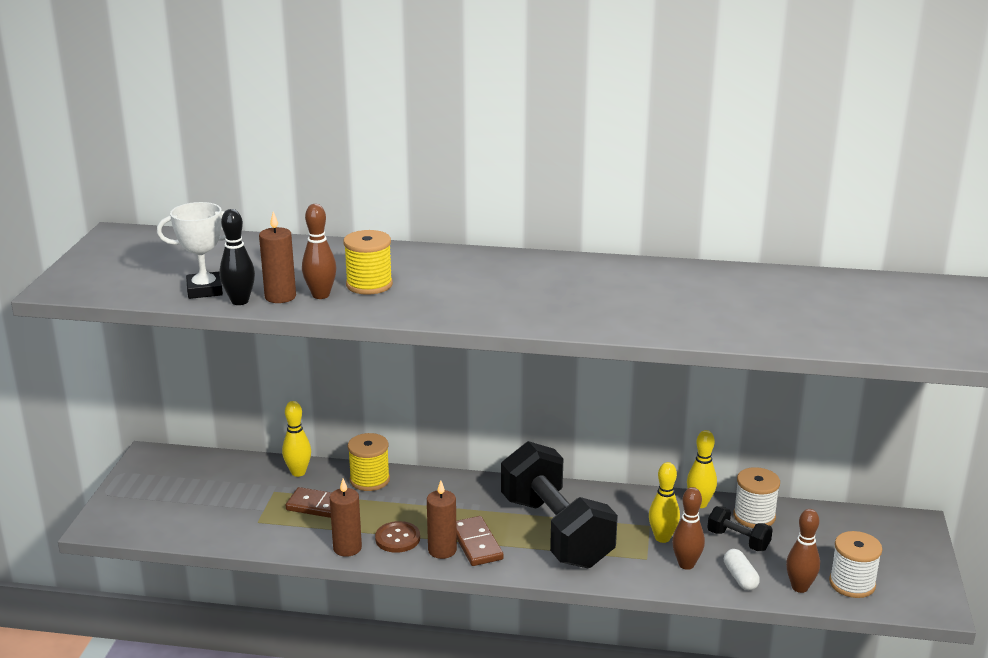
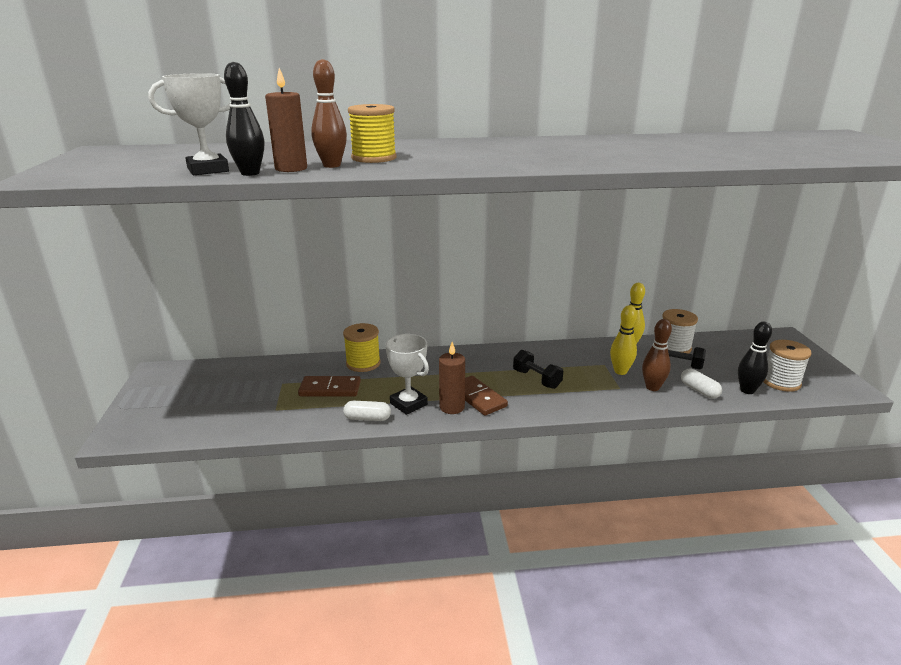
camera: 15 degrees left, 0 degrees up
(298, 472) = (299, 366): yellow bowling pin -> none
(347, 548) = (367, 418): brown candle -> white capsule
(397, 538) = (408, 404): brown button -> white trophy
(556, 532) = (536, 379): black dumbbell -> black dumbbell, size x0.42
(799, 587) = (747, 390): brown bowling pin -> black bowling pin

